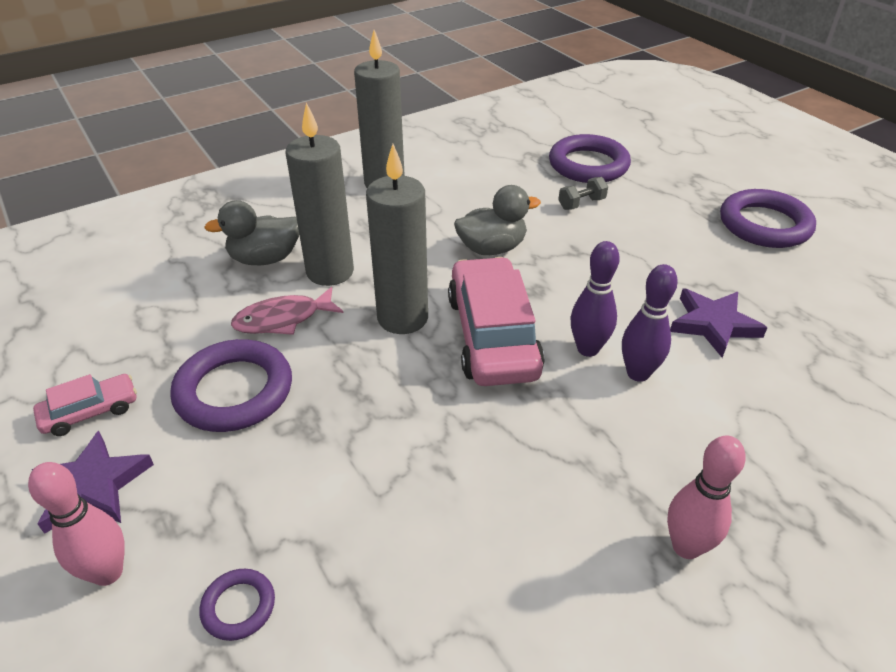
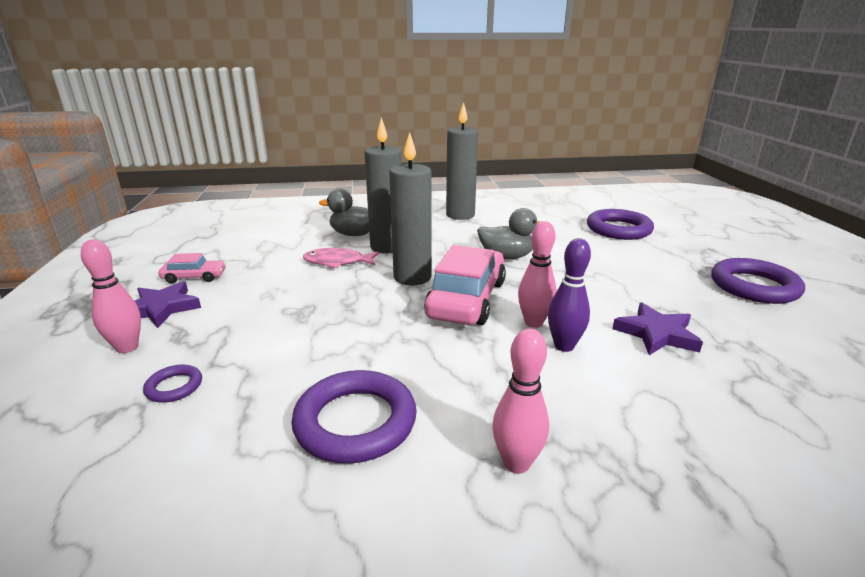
camera: 25 degrees right, 15 degrees down
(234, 391) = (277, 287): purple ring -> purple ring (355, 422)
(581, 203) = (596, 247): grey dumbbell -> none
(588, 349) = (533, 323): purple bowling pin -> pink bowling pin

